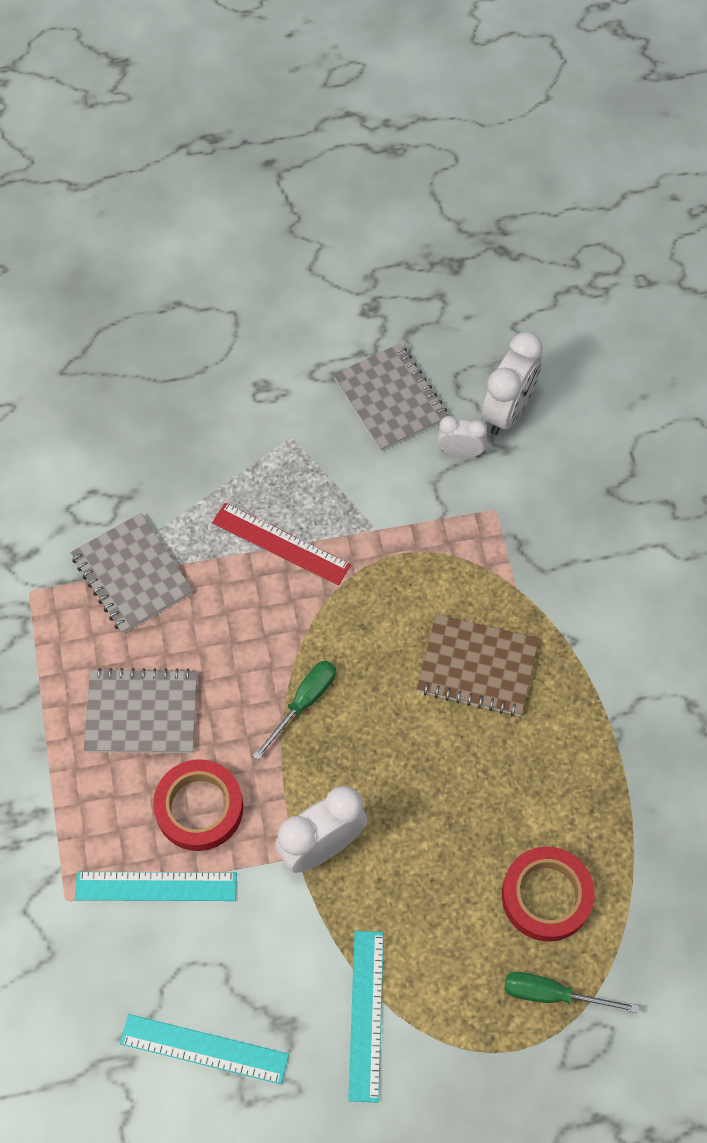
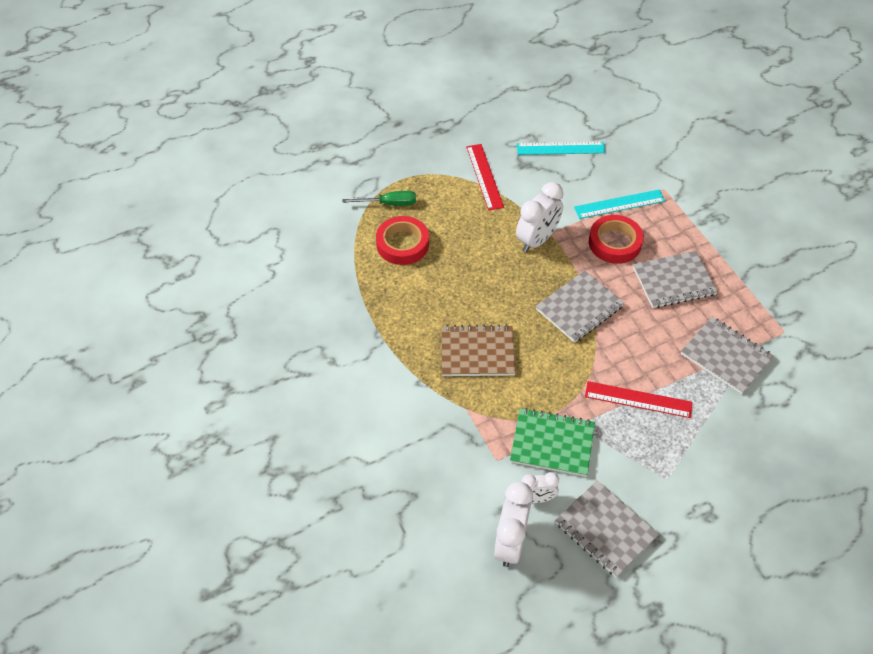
camera: 165 degrees right, 10 degrees down
(304, 703) = (579, 308): green screwdriver -> grey notebook
(366, 1014) = (484, 176): turquoise ruler -> red ruler
(417, 513) = (552, 443): none -> green notebook

